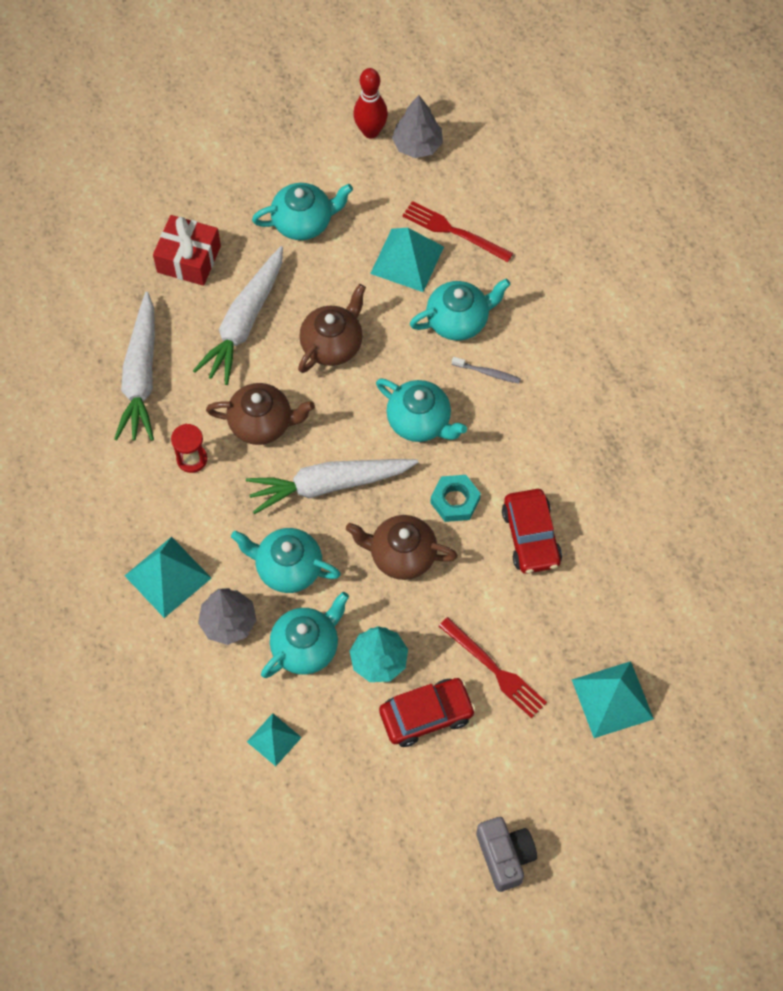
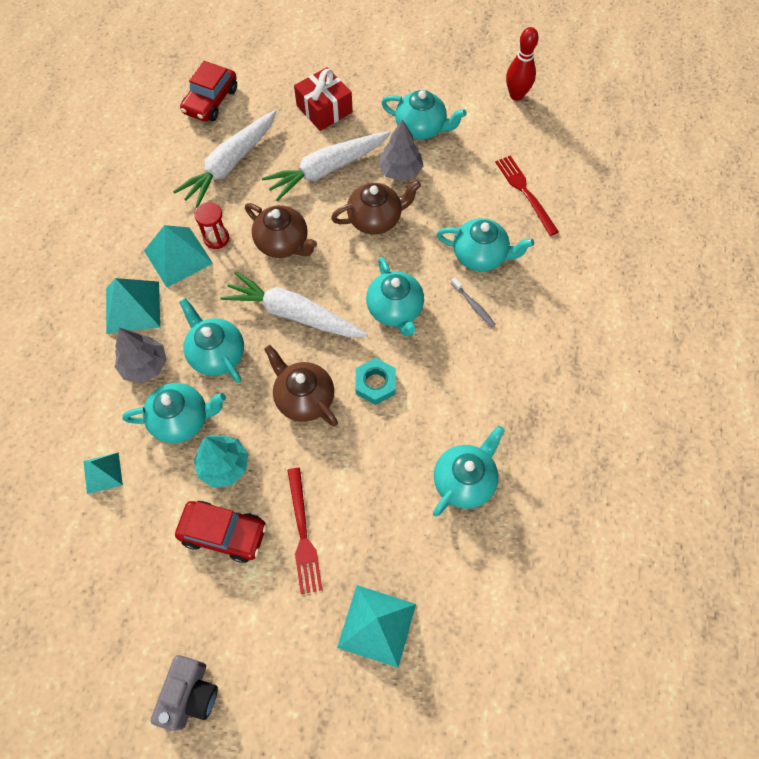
camera: 35 degrees right, 0 degrees up
(407, 260) = (475, 192): turquoise pyramid -> turquoise pyramid (178, 256)
(417, 145) = (543, 121): grey tree -> grey tree (400, 171)
(531, 537) = (412, 448): red car -> red car (211, 101)
(595, 535) = (464, 481): none -> turquoise teapot

